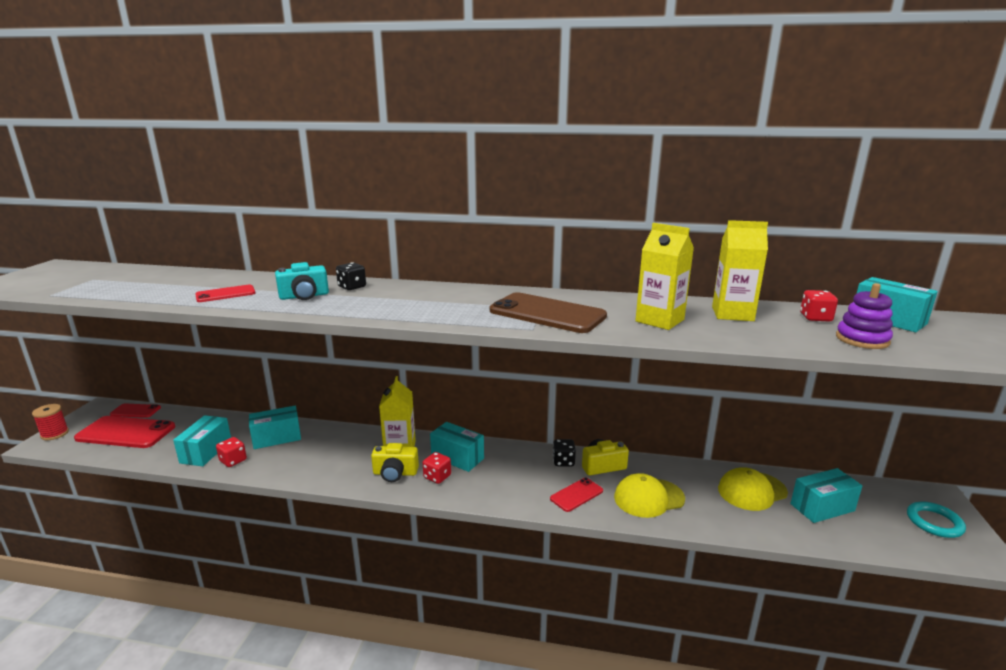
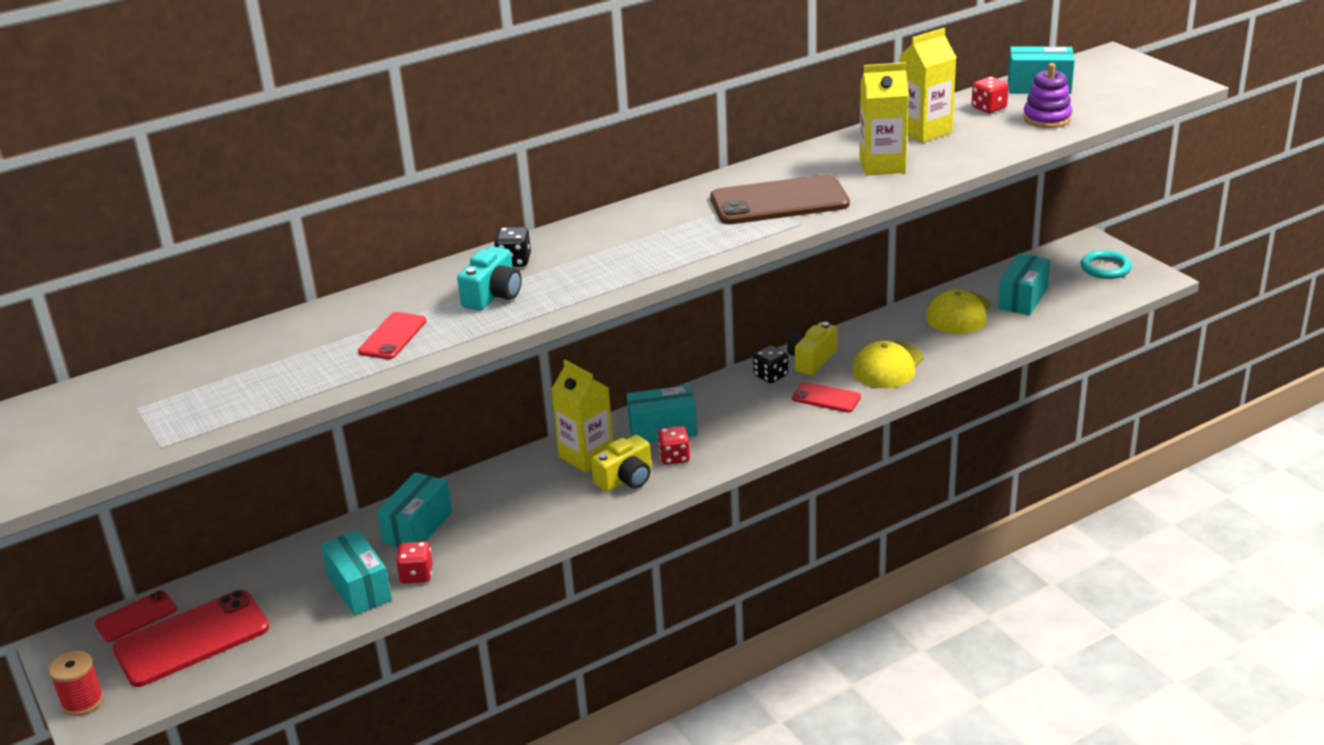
camera: 40 degrees left, 10 degrees up
(576, 495) = (826, 398): red phone -> red phone turned 75 degrees counterclockwise

